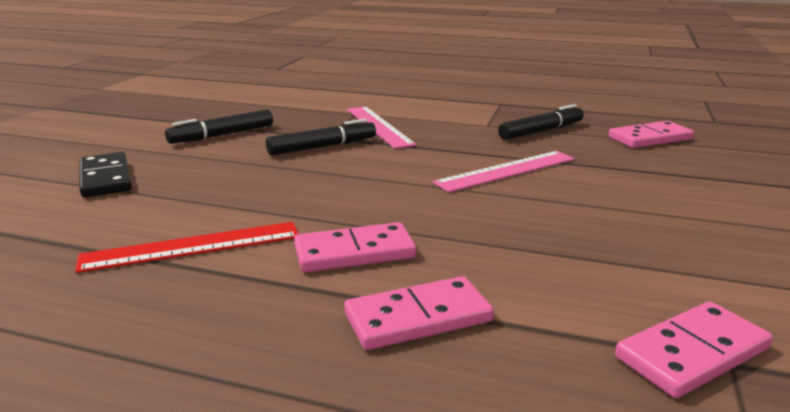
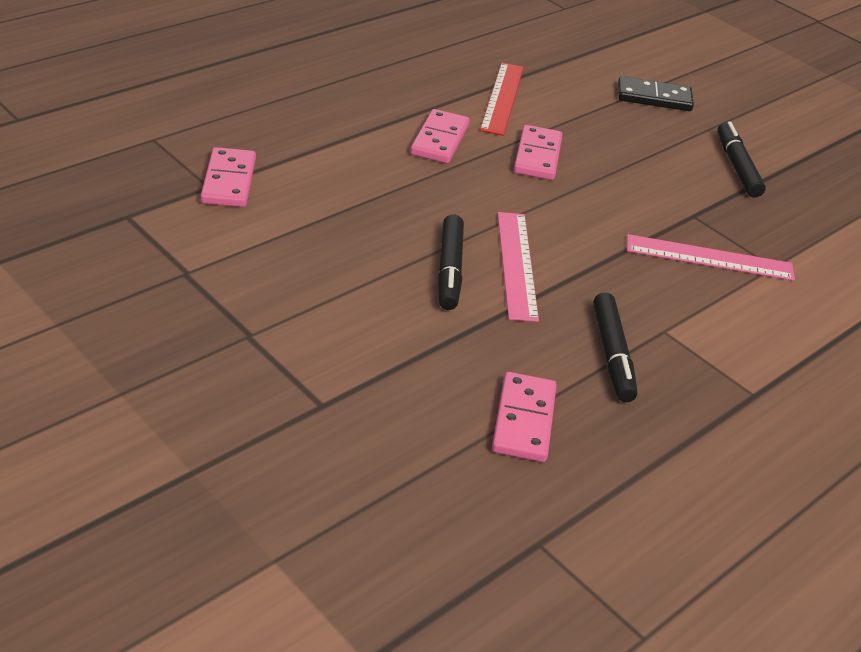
camera: 115 degrees right, 15 degrees up
(322, 147) = (662, 202): black marker -> black marker (449, 270)
(418, 318) = (349, 129): pink domino -> pink domino (537, 156)

